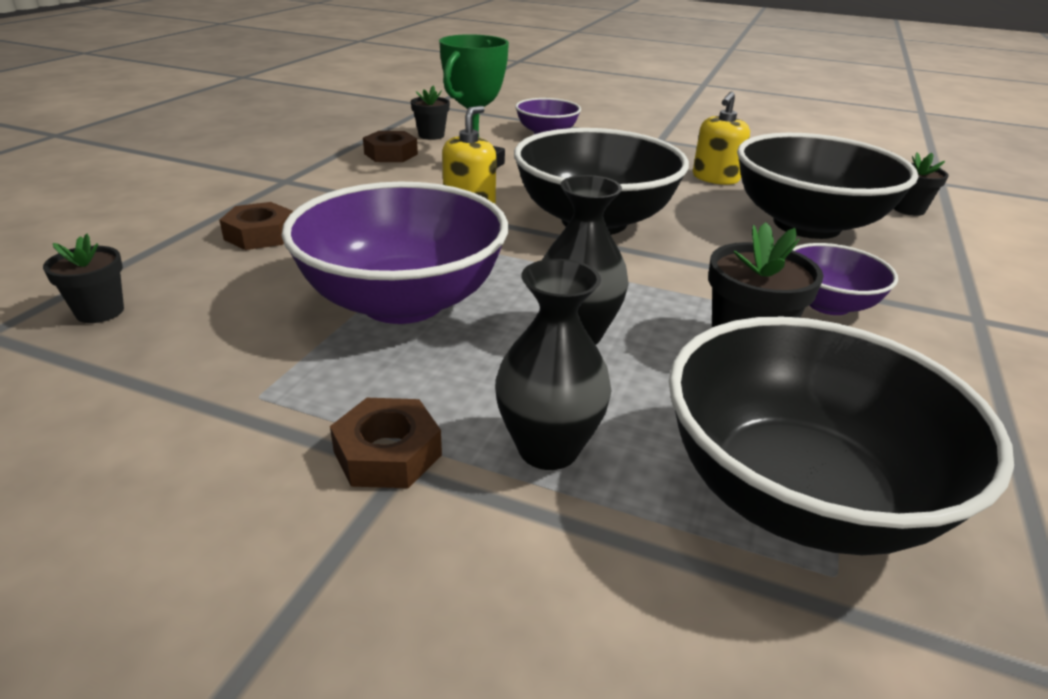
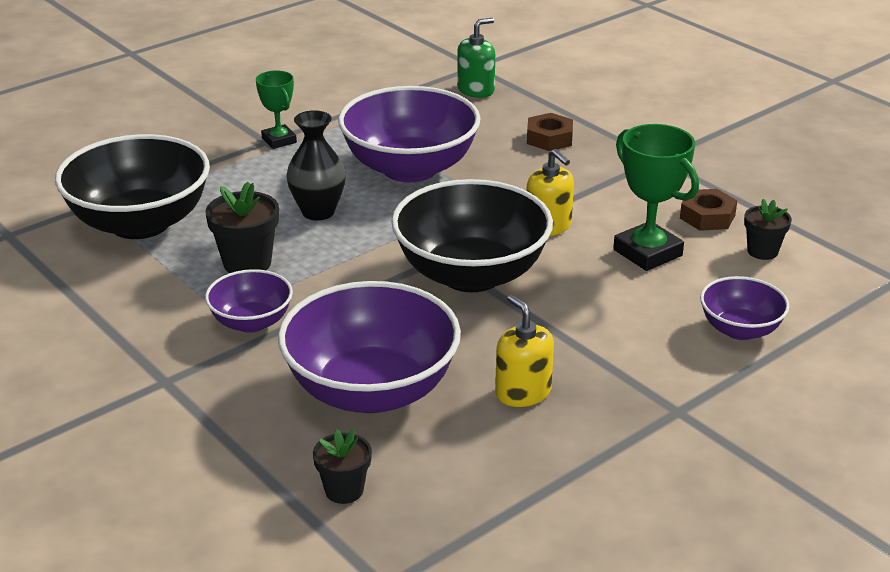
camera: 120 degrees right, 0 degrees up
(100, 311) = (476, 90): black flower pot -> green soap dispenser
(388, 453) = (279, 140): brown nut -> green trophy
(548, 449) = (239, 175): black vase -> none
(806, 224) = (371, 390): black bowl -> purple bowl

